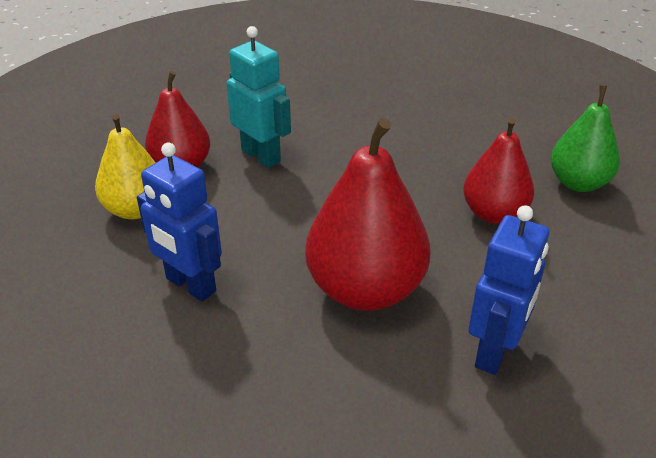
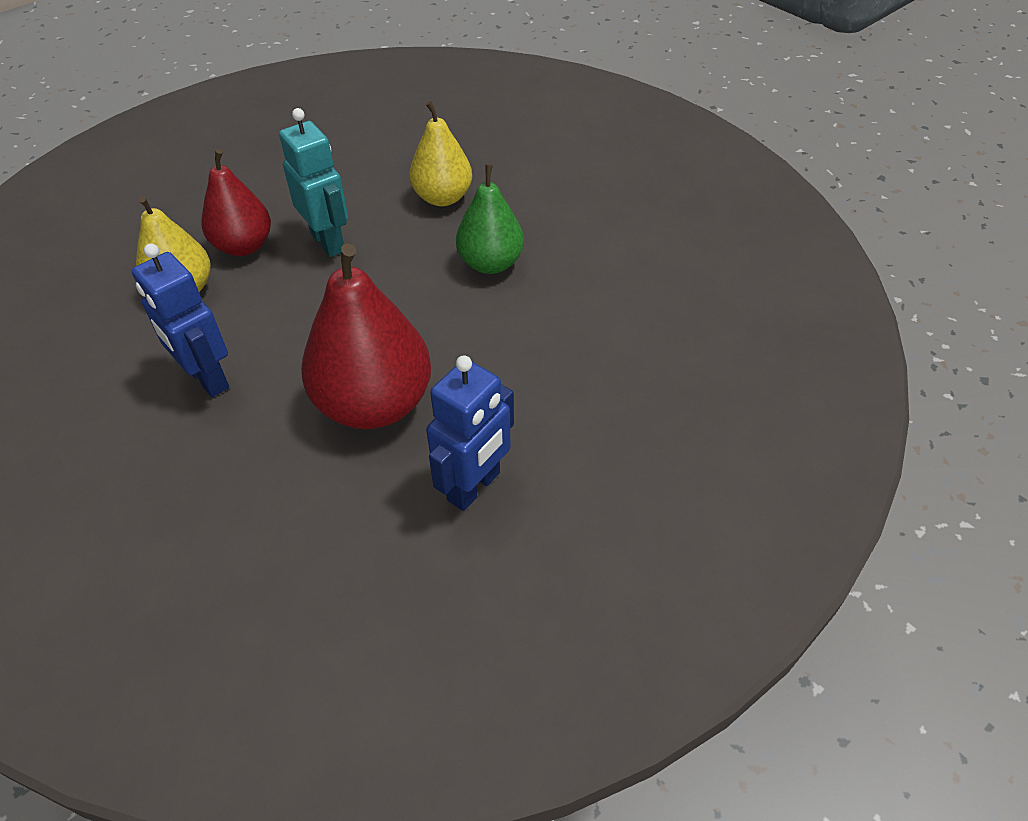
camera: 10 degrees right, 10 degrees up
(352, 111) = (442, 197): none -> yellow pear
(494, 213) = (541, 335): red pear -> none
(578, 183) = (648, 309): green pear -> green pear (490, 263)

